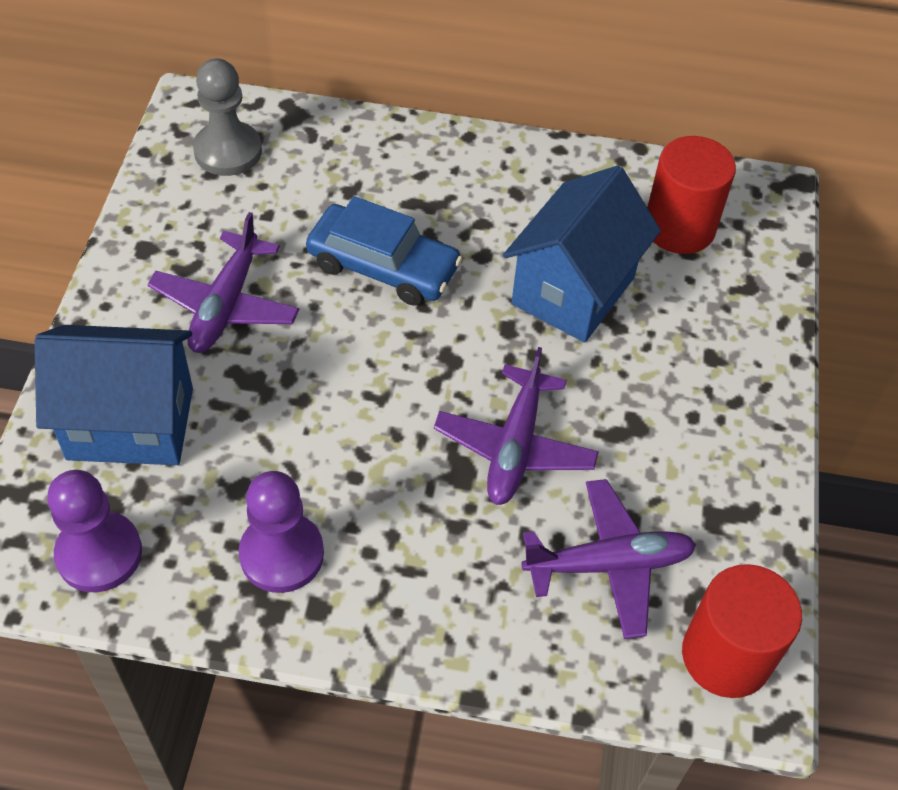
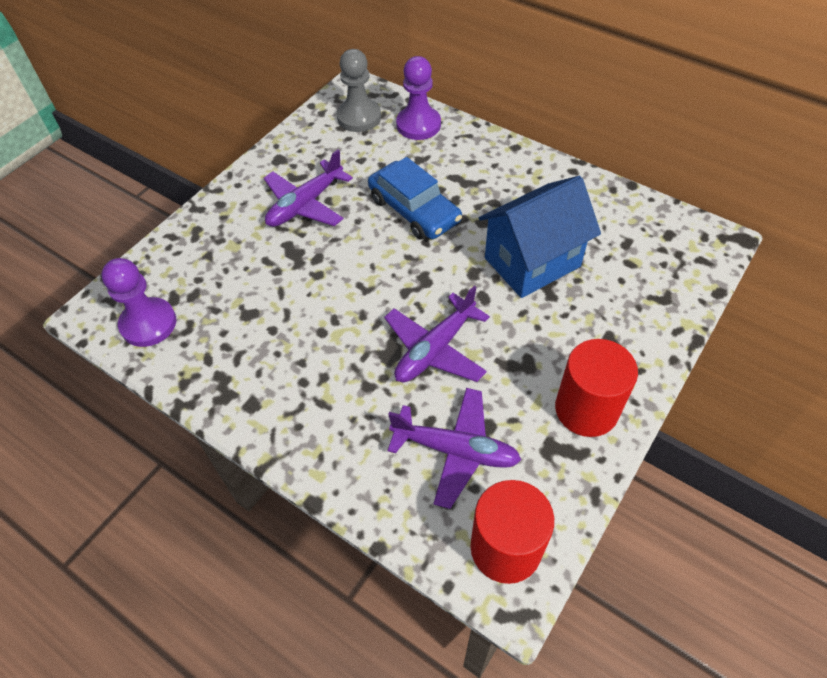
camera: 30 degrees right, 0 degrees up
(130, 423) = (211, 255): blue house -> none
(282, 554) = (250, 363): purple pawn -> purple pawn (418, 125)
(679, 227) = (632, 244): red cylinder -> red cylinder (586, 409)

